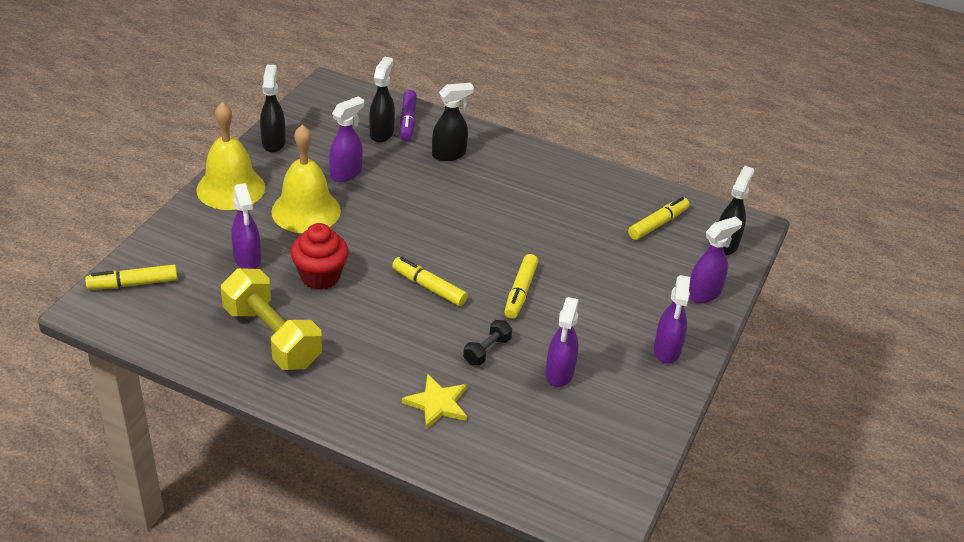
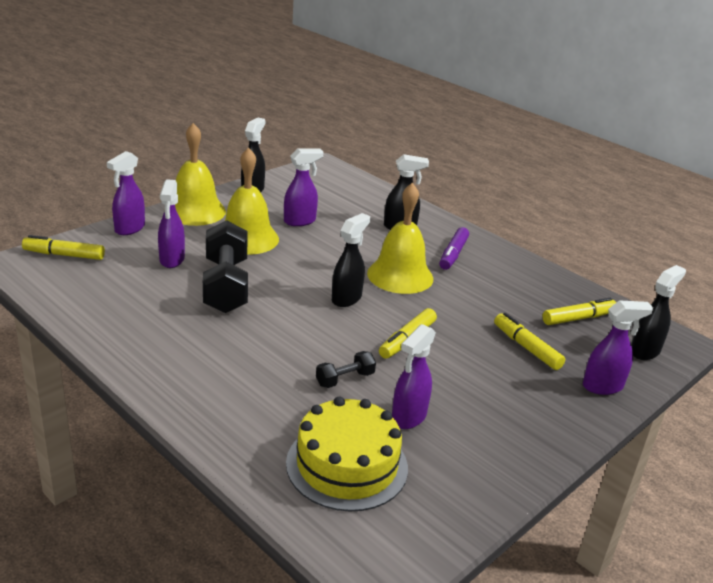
camera: 20 degrees right, 10 degrees down
(272, 337) = (150, 319): yellow dumbbell -> none
(320, 276) = (226, 285): red cupcake -> black dumbbell
(382, 133) = (349, 202): black spray bottle -> black spray bottle (347, 298)
(408, 121) = (377, 198): purple marker -> purple marker (453, 254)
(429, 287) = (320, 316): yellow marker -> yellow marker (526, 347)
(437, 404) = (267, 411): yellow star -> none
(478, 217) = (400, 275): none -> yellow bell
(531, 435) = (347, 465): none -> yellow cake
(666, 351) = (537, 426): purple spray bottle -> purple spray bottle (129, 229)

